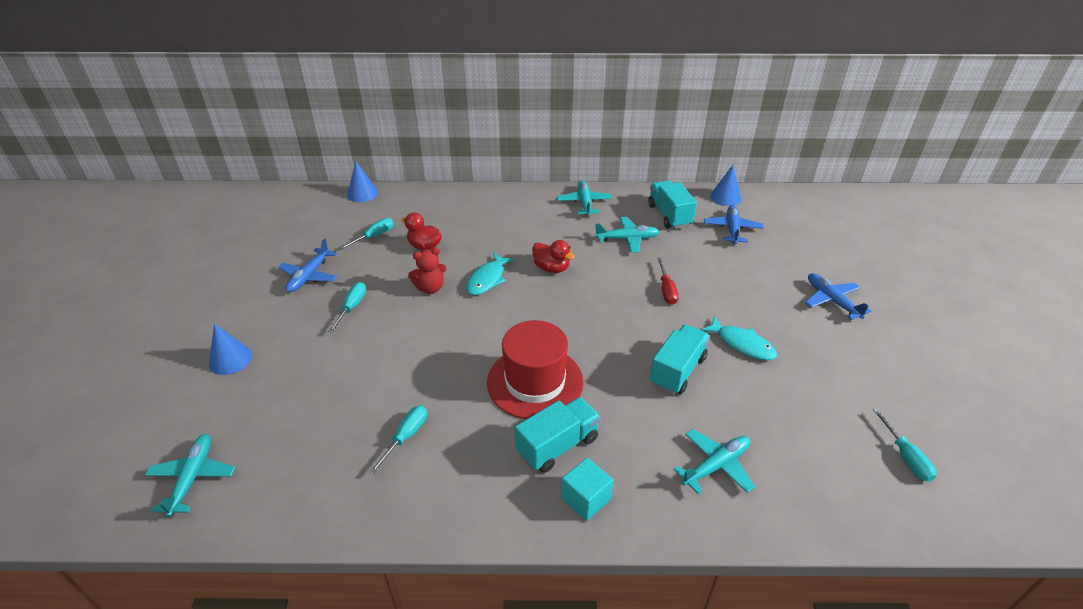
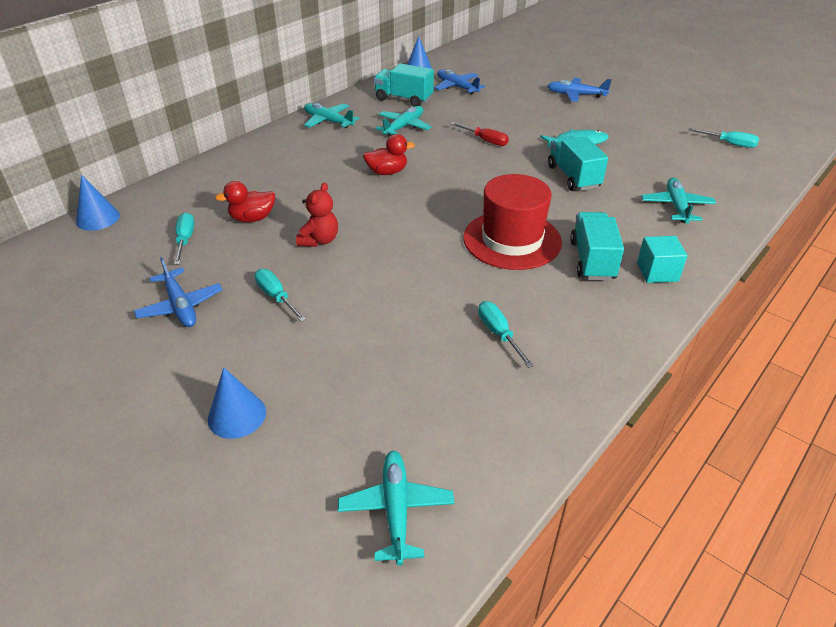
camera: 50 degrees left, 0 degrees up
(192, 478) = (396, 510): turquoise plane -> turquoise plane turned 45 degrees clockwise
(487, 279) = (354, 207): turquoise fish -> none

